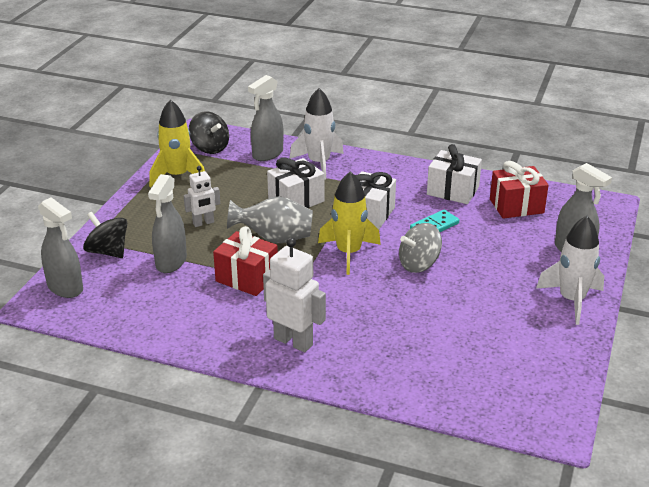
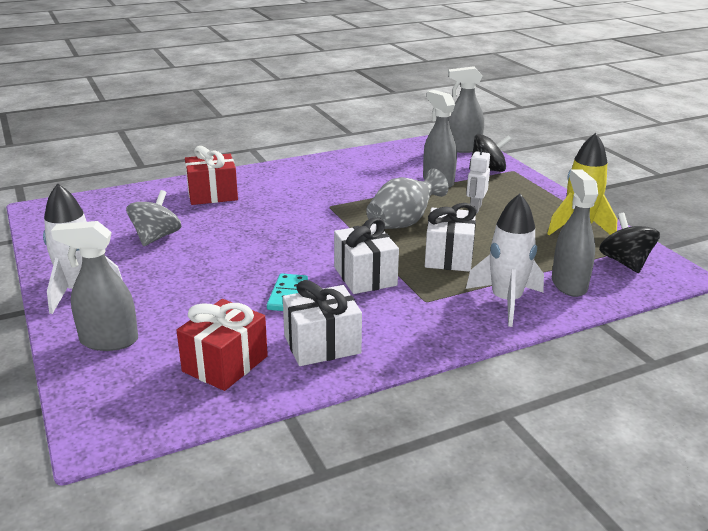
camera: 135 degrees right, 5 degrees down
(210, 148) = (625, 262): black spinning top -> black spinning top turned 75 degrees clockwise
(247, 278) = (371, 194): red gift -> red gift (212, 195)
(293, 341) = (277, 181): white robot -> none
(348, 253) = (328, 239): yellow rocket -> none
(419, 264) = (256, 257): grey spinning top -> grey spinning top (156, 237)

